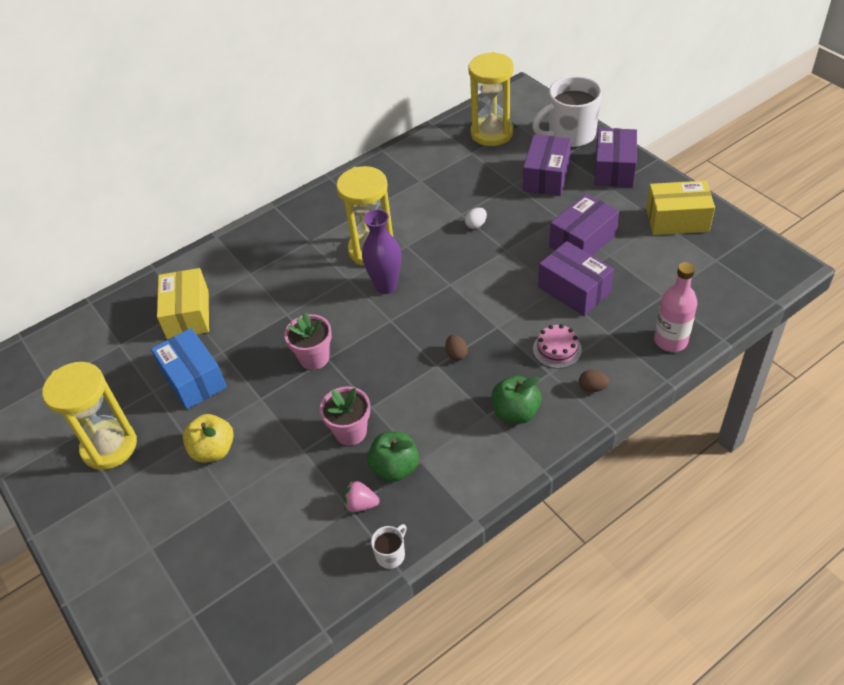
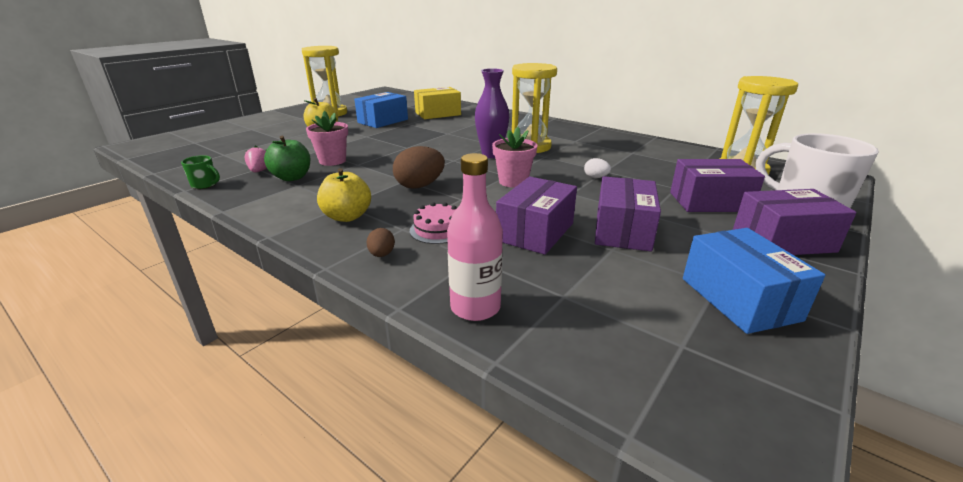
camera: 70 degrees right, 20 degrees down
(314, 358) = (406, 144): pink flower pot -> pink flower pot (513, 181)
(391, 554) = (205, 185): white mug -> green mug
(456, 354) = (420, 186): brown egg -> brown egg, size x1.95
(515, 412) = (347, 216): green apple -> yellow apple
(582, 241) = (622, 230): purple box -> purple box turned 75 degrees clockwise
(677, 220) = (739, 299): yellow box -> blue box

